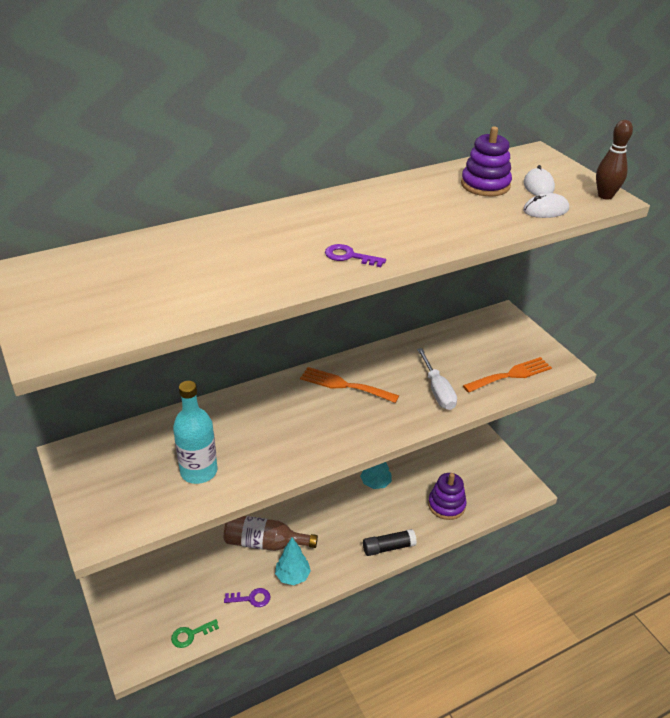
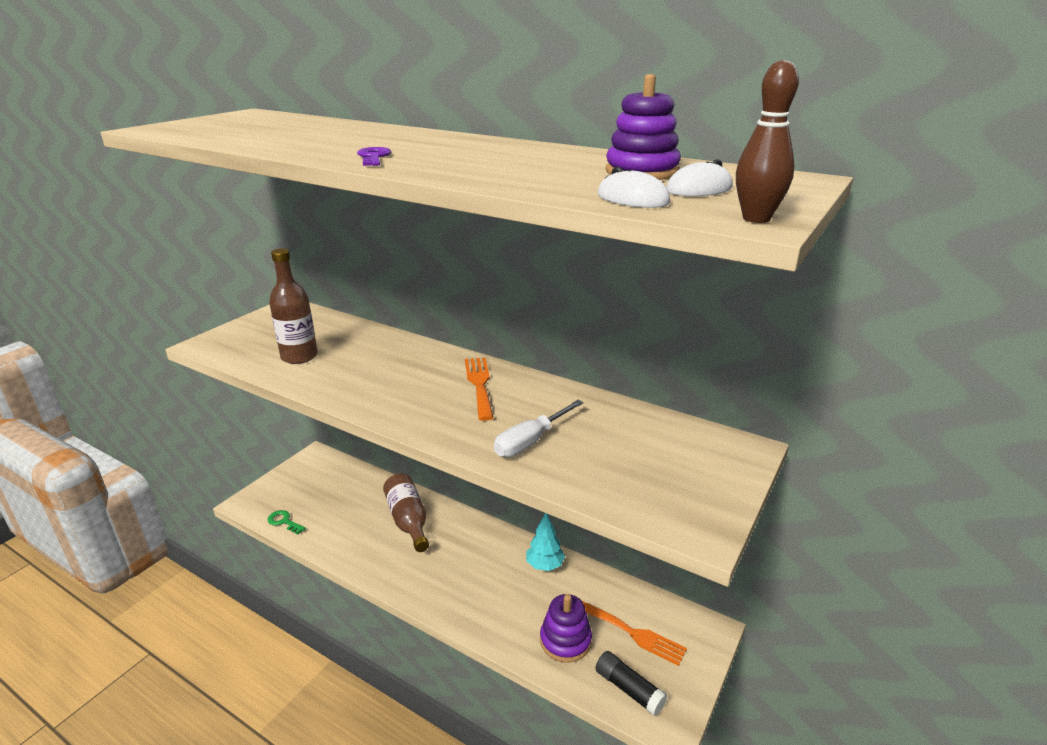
camera: 60 degrees right, 10 degrees down
(199, 471) = (299, 356): turquoise bottle -> brown bottle
(251, 598) = (340, 540): purple key -> none
(292, 576) = (380, 556): turquoise tree -> none
(388, 547) = (464, 612): black glue stick -> black glue stick (629, 689)
(511, 375) = (625, 488): orange fork -> orange fork (633, 633)

